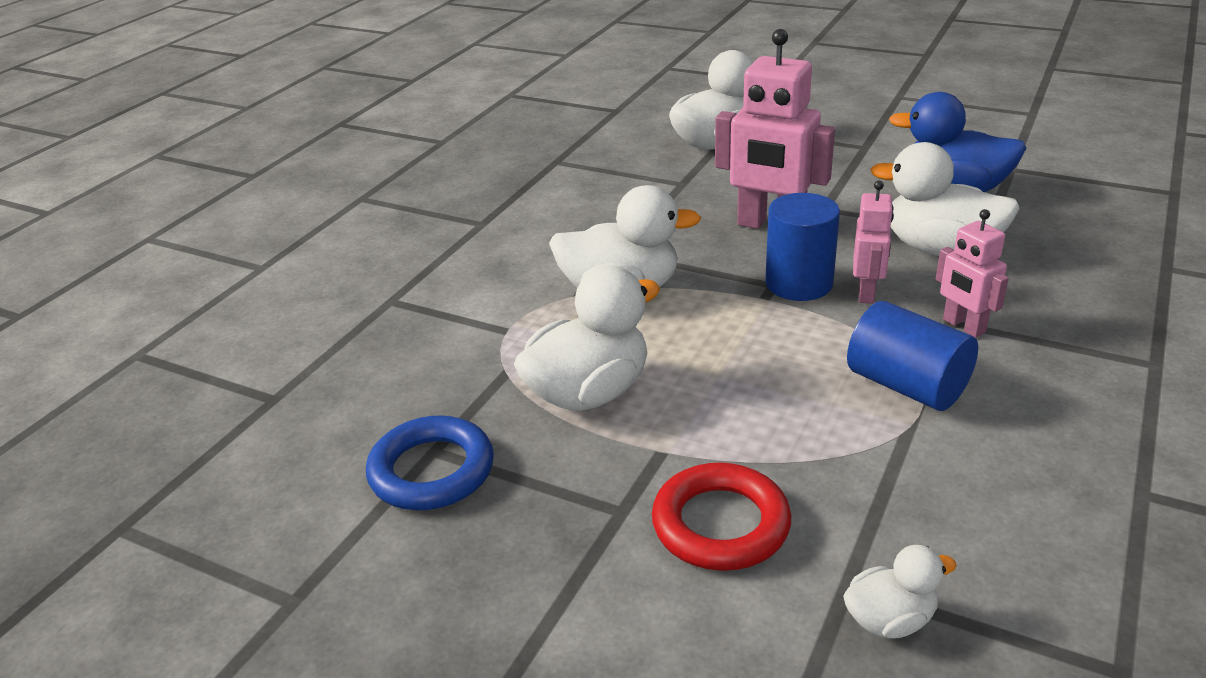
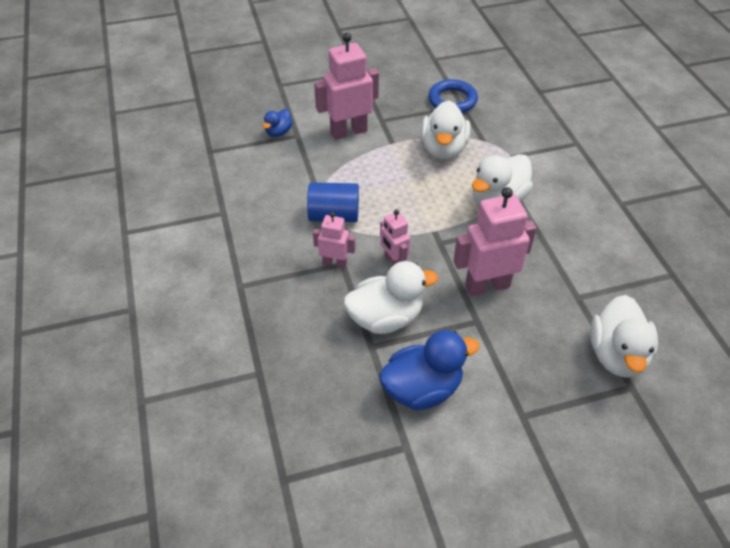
camera: 135 degrees right, 15 degrees up
(720, 524) = (348, 131): red ring -> pink robot
(799, 283) = (429, 249): blue cylinder -> none
(890, 620) = (278, 132): white duck -> blue duck

